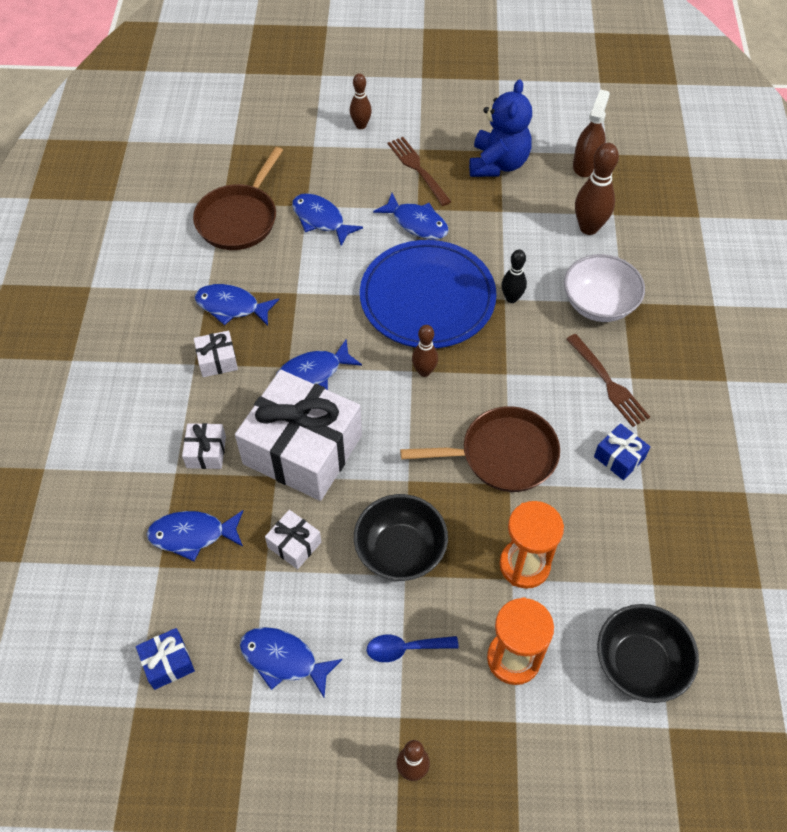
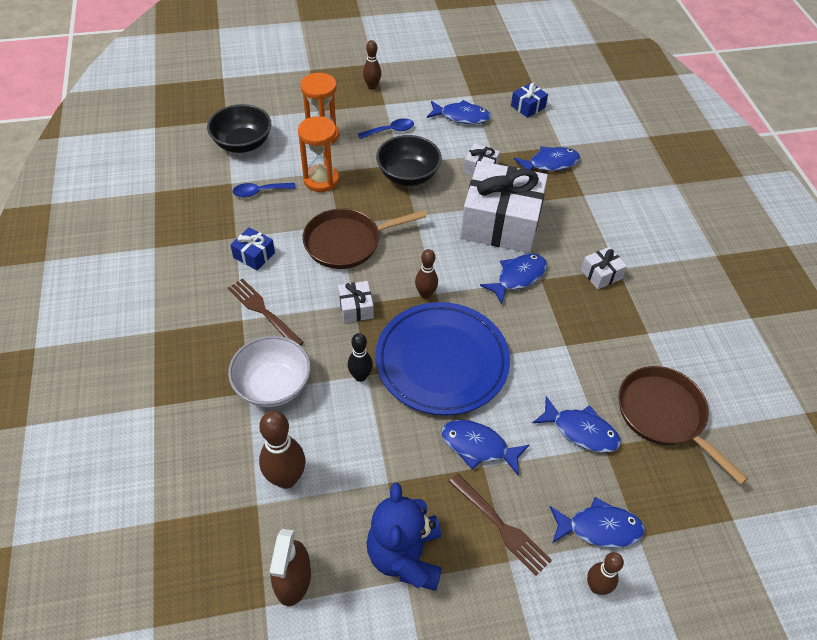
camera: 165 degrees right, 5 degrees down
(206, 452) = (570, 210): white gift -> white gift (356, 308)
(231, 307) = (616, 321): blue fish -> blue fish (599, 528)
(239, 219) = (664, 415): brown pan -> brown pan turned 45 degrees counterclockwise
(613, 559) = (259, 192): none -> blue spoon

